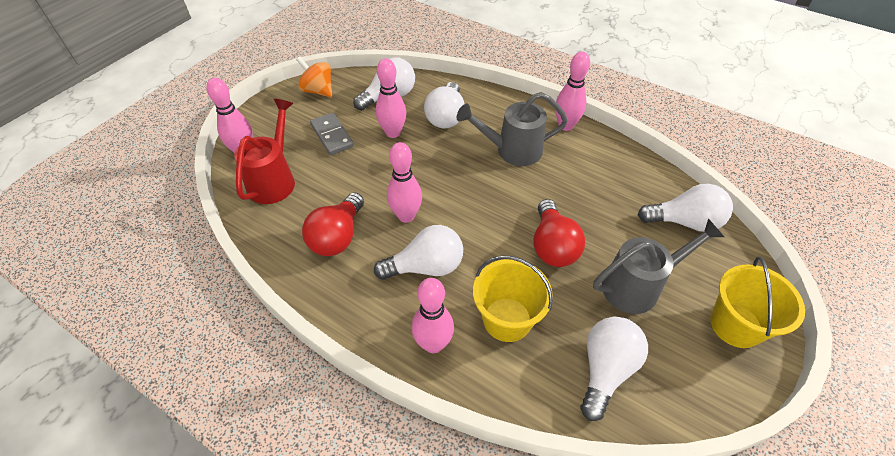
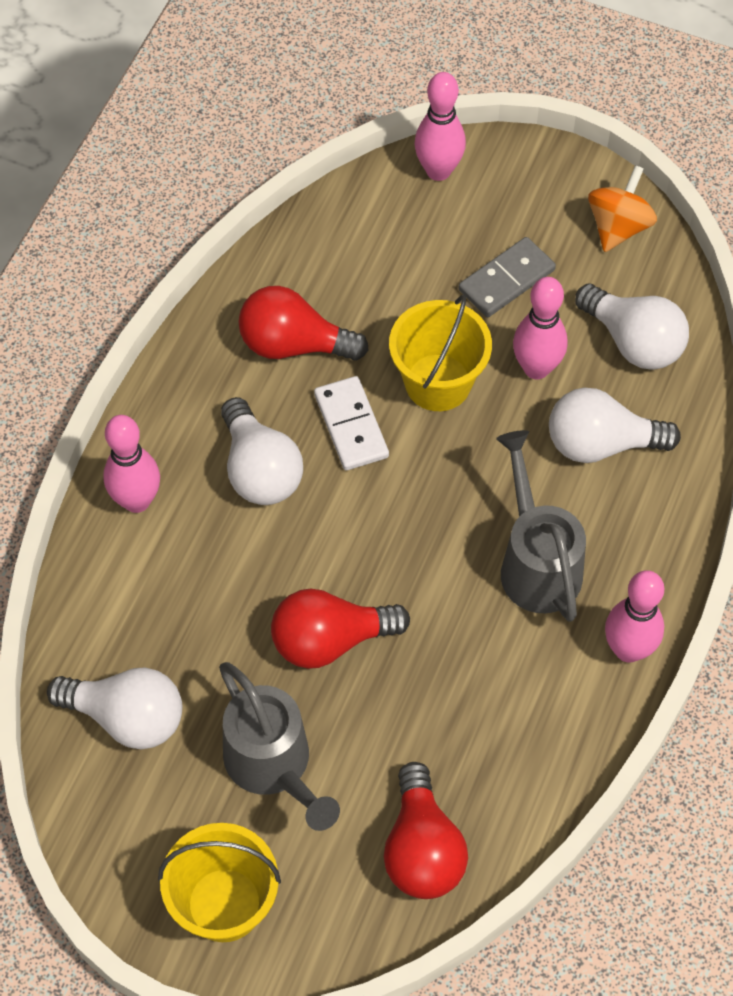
camera: 80 degrees right, 10 degrees up
(274, 180) = (388, 231): red watering can -> none
(406, 216) = (351, 425): pink bowling pin -> white domino
(507, 319) = (187, 587): yellow bucket -> yellow bucket (438, 382)
(684, 222) = (422, 849): white light bulb -> red light bulb

